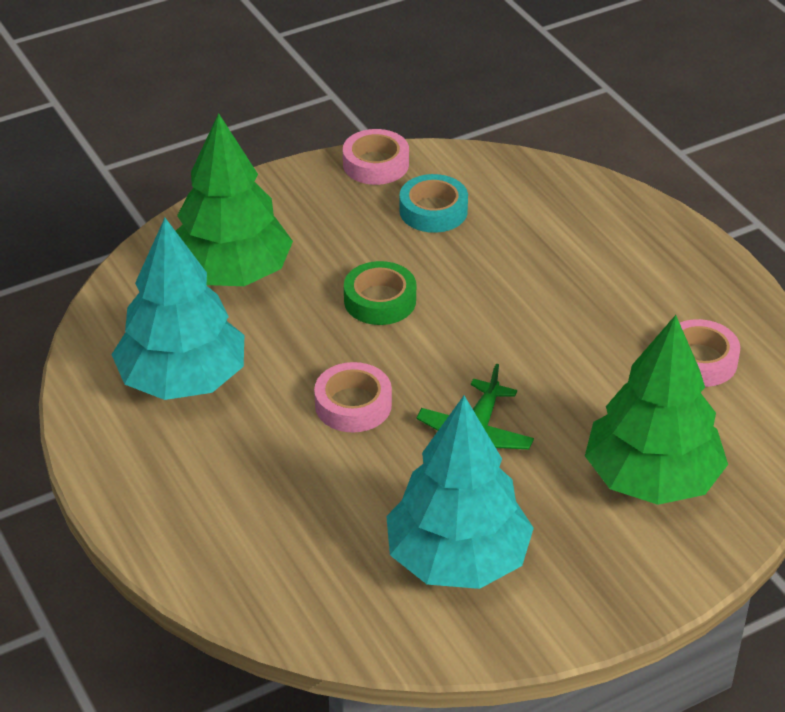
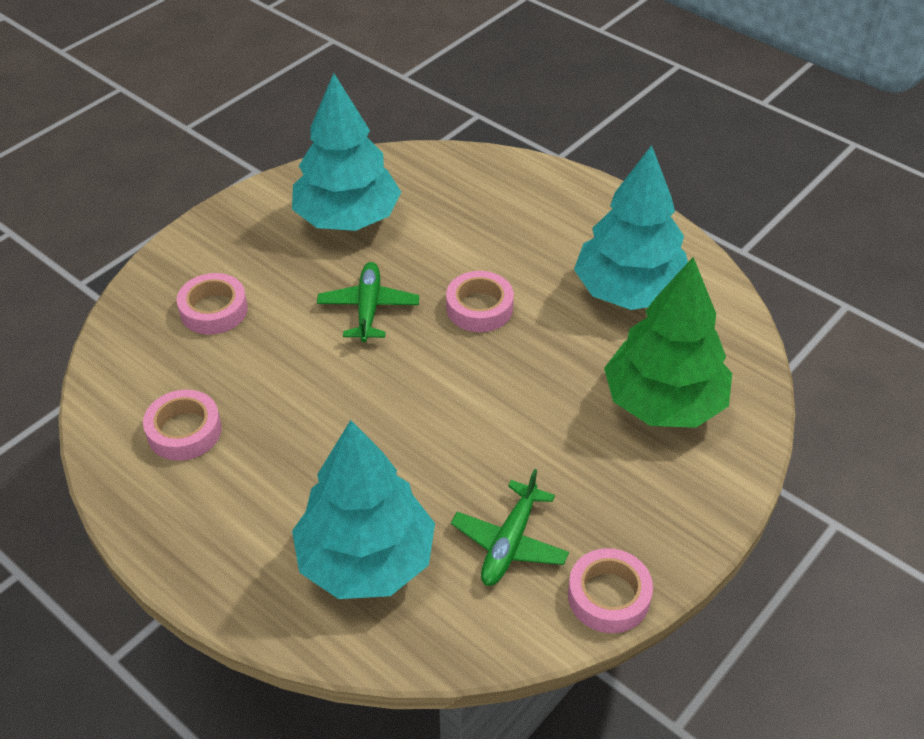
camera: 160 degrees right, 5 degrees up
(380, 300) = (508, 413): green tape -> none
(433, 211) = (509, 543): turquoise tape -> green plane
(555, 227) = (366, 560): none -> turquoise tree
(652, 479) = (214, 310): green tree -> pink tape

